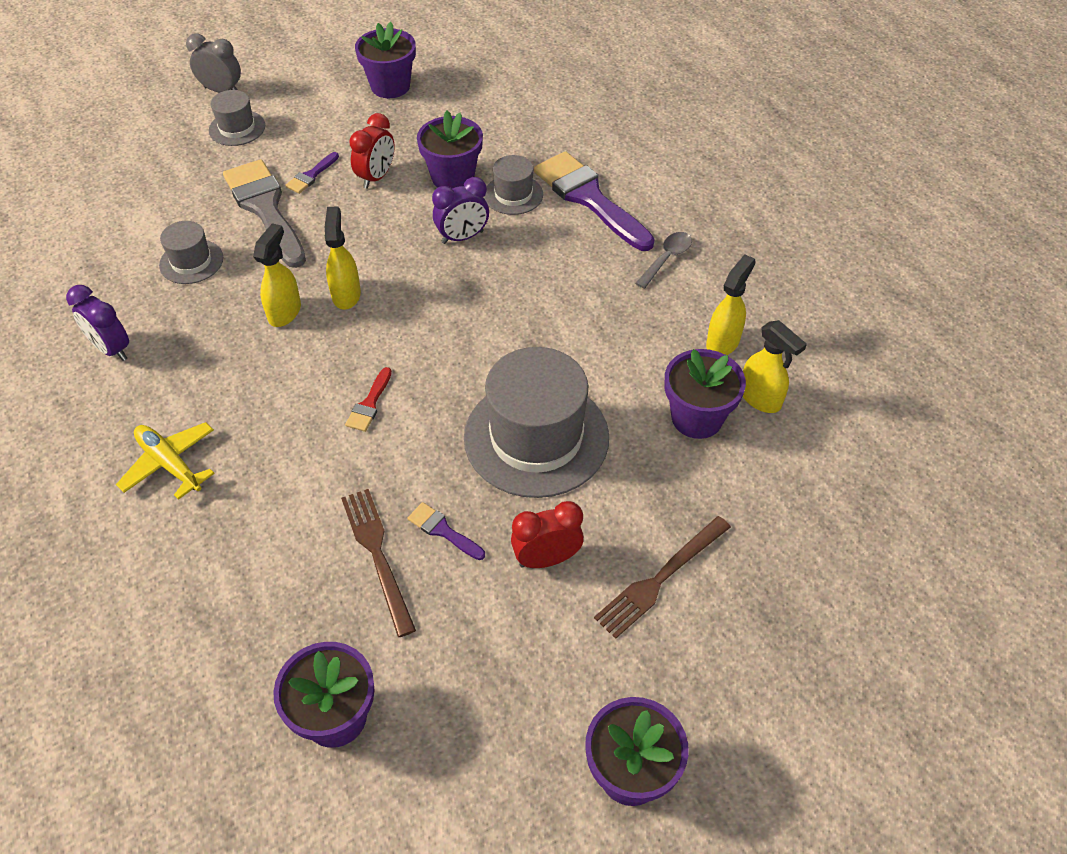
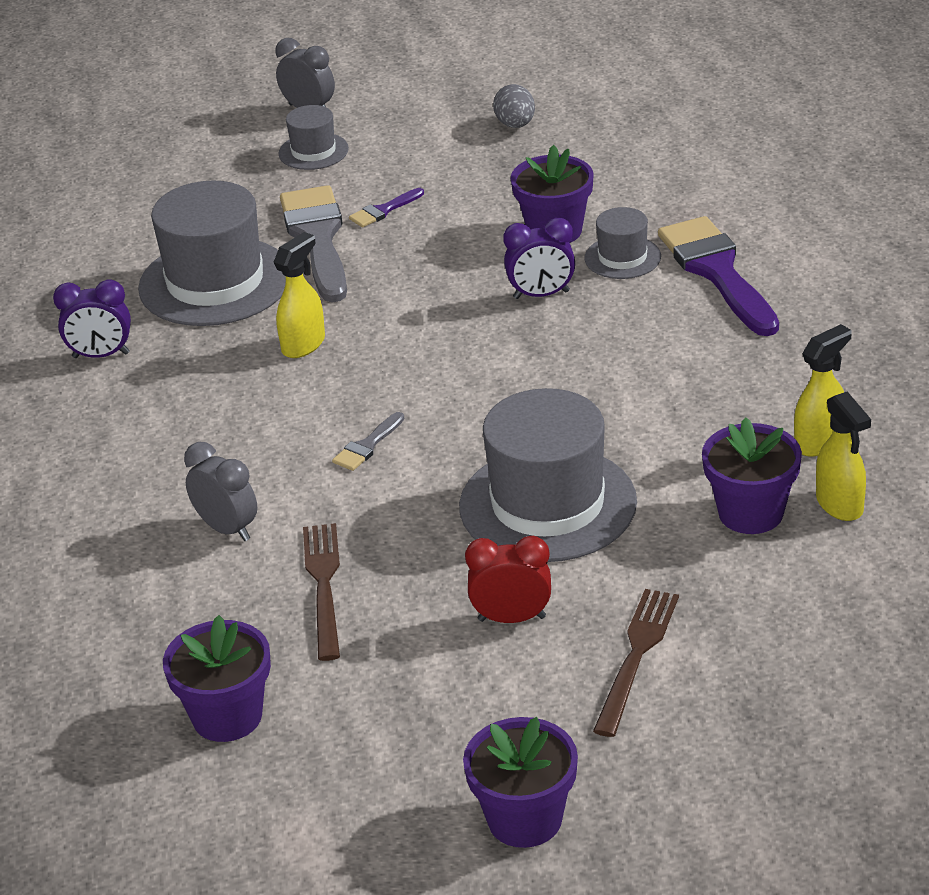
camera: 20 degrees right, 15 degrees down
(111, 349) = (101, 355): purple clock -> purple clock turned 60 degrees counterclockwise
(170, 464) = (129, 470): yellow plane -> none
(191, 261) = (215, 282): grey hat -> grey hat, size x2.02
(275, 511) = (227, 529): none -> grey clock
(346, 294) = (380, 336): yellow spray bottle -> none
(369, 404) = (367, 445): red brush -> grey brush
(376, 177) = (461, 221): red clock -> none
(390, 86) = (515, 125): purple flower pot -> grey egg
(443, 530) = (405, 575): purple brush -> none
(661, 578) = (636, 657): brown fork -> brown fork turned 135 degrees clockwise
(666, 259) = (788, 347): grey spoon -> none

